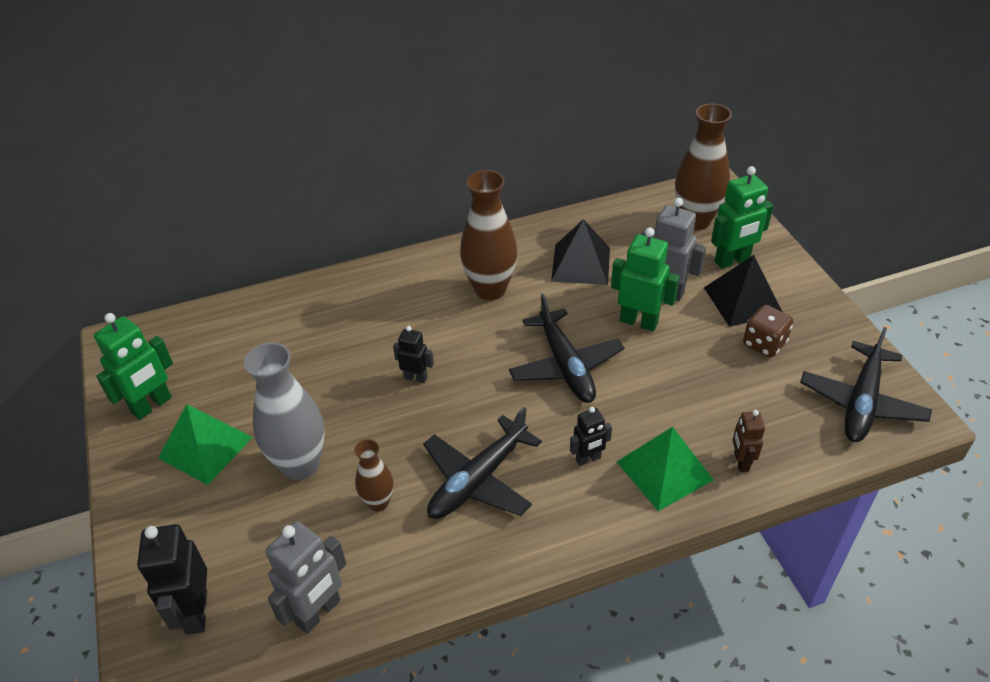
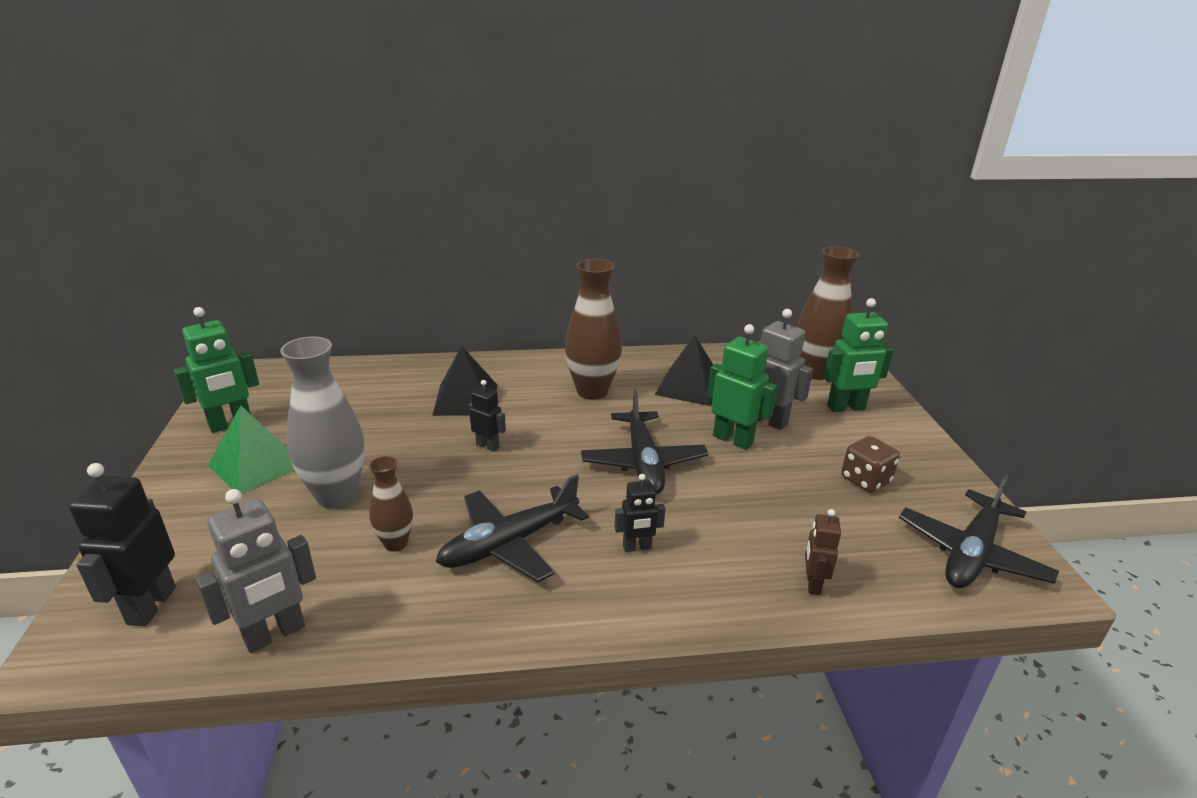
camera: 10 degrees right, 15 degrees down
(664, 471) = (719, 575): green pyramid -> none
(743, 300) = (850, 440): black pyramid -> black pyramid (466, 399)

